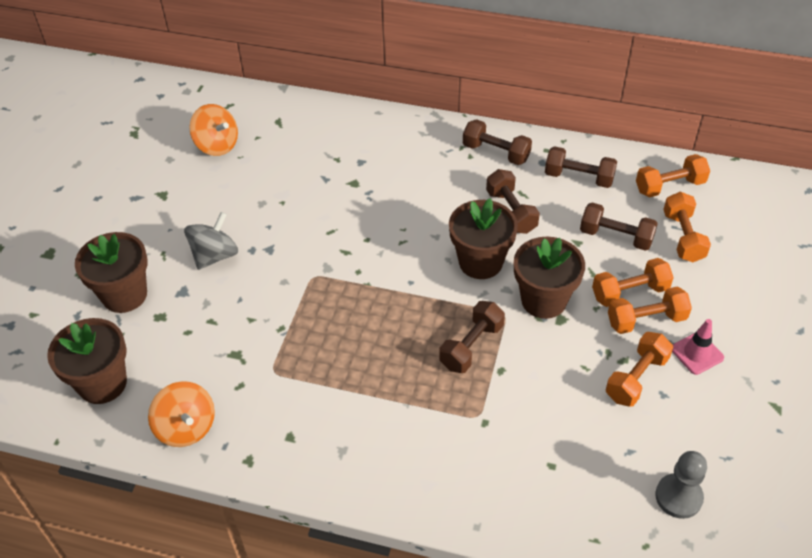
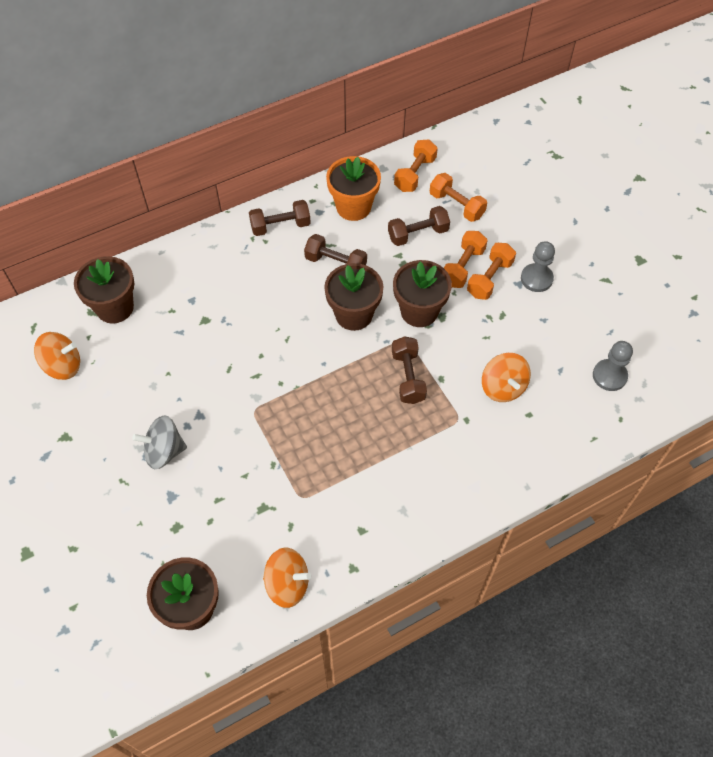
camera: 45 degrees left, 10 degrees up
(124, 295) = (129, 534): brown flower pot -> brown flower pot (115, 307)
(215, 255) = (164, 451): grey spinning top -> grey spinning top turned 90 degrees counterclockwise
(552, 422) = (503, 387): none -> orange spinning top
(579, 177) = (353, 207): brown dumbbell -> orange flower pot
(636, 378) = (520, 321): orange dumbbell -> none
(697, 353) = (536, 278): pink traffic cone -> grey pawn

